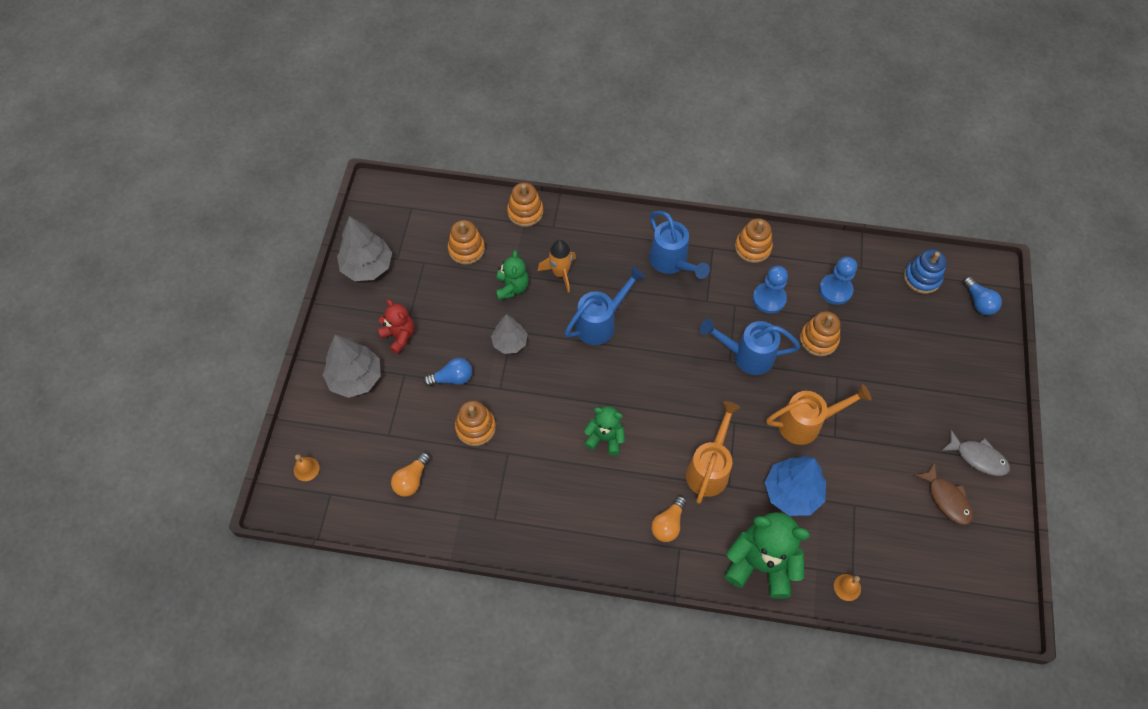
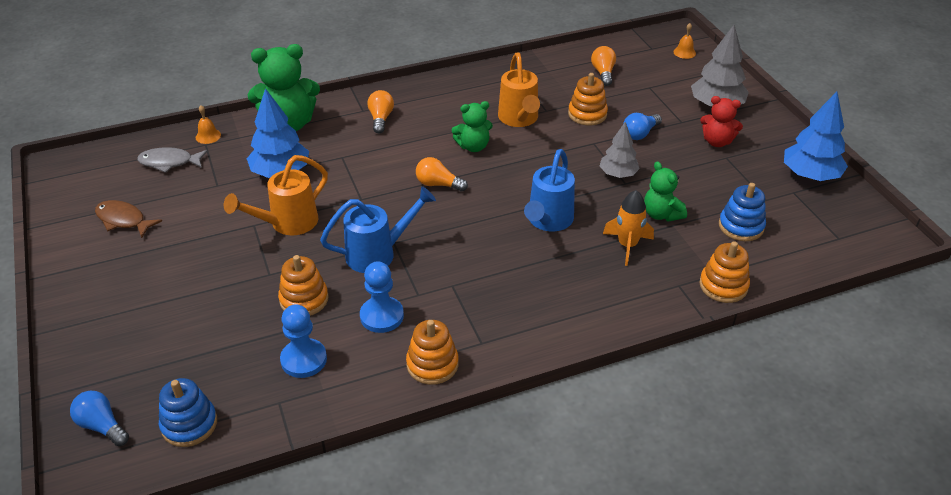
camera: 150 degrees right, 20 degrees down
(367, 266) = (810, 175): grey tree -> blue tree
(466, 249) = (741, 226): orange stacking toy -> blue stacking toy
(662, 406) = (438, 184): none -> orange light bulb
(671, 262) = (518, 306): blue watering can -> none
(709, 469) = (366, 161): orange watering can -> orange watering can (519, 119)
(978, 457) = (91, 263): grey fish -> grey fish (169, 162)

